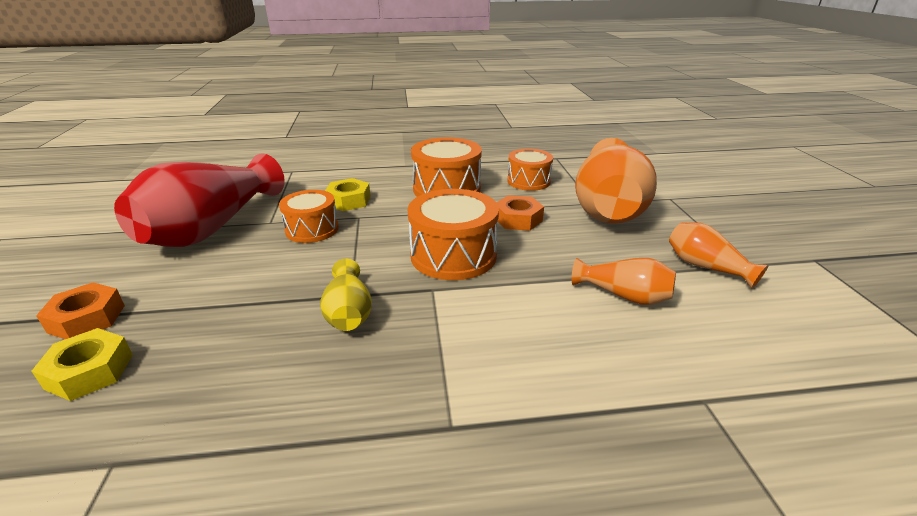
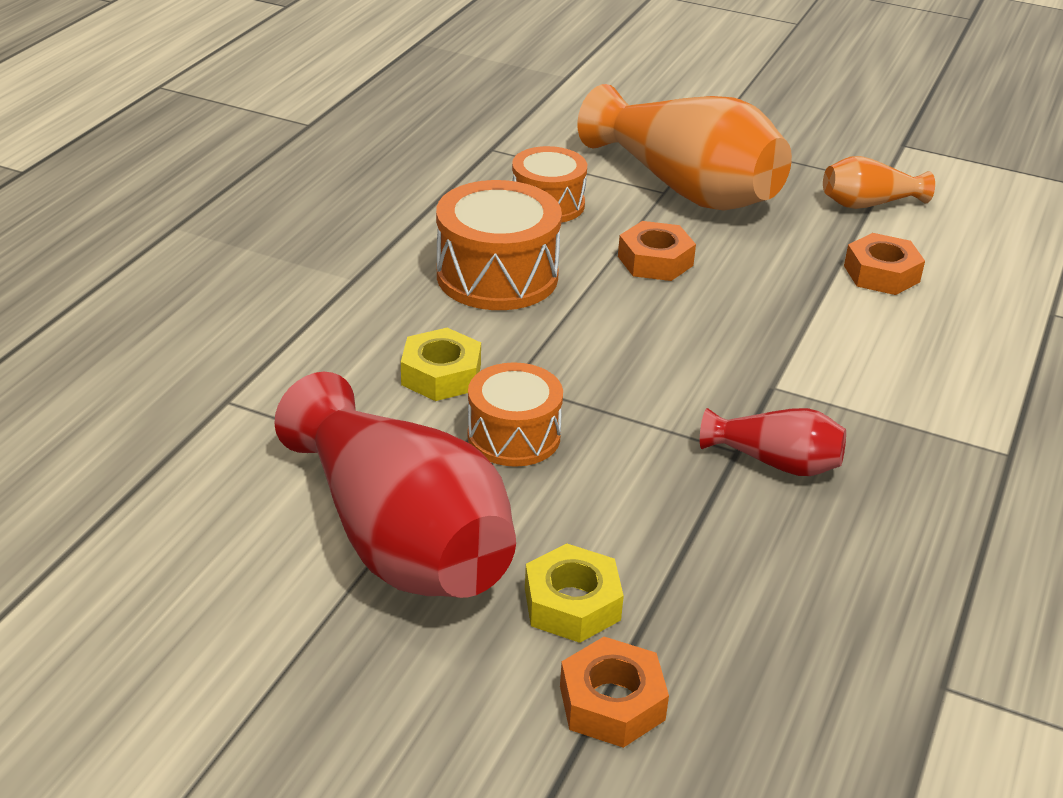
camera: 60 degrees left, 5 degrees up
(90, 371) = (757, 701): yellow nut -> yellow nut (572, 604)
(349, 312) = (775, 462): yellow vase -> red vase
(453, 255) = (705, 343): orange drum -> none
(623, 295) = (881, 274): orange vase -> orange nut

